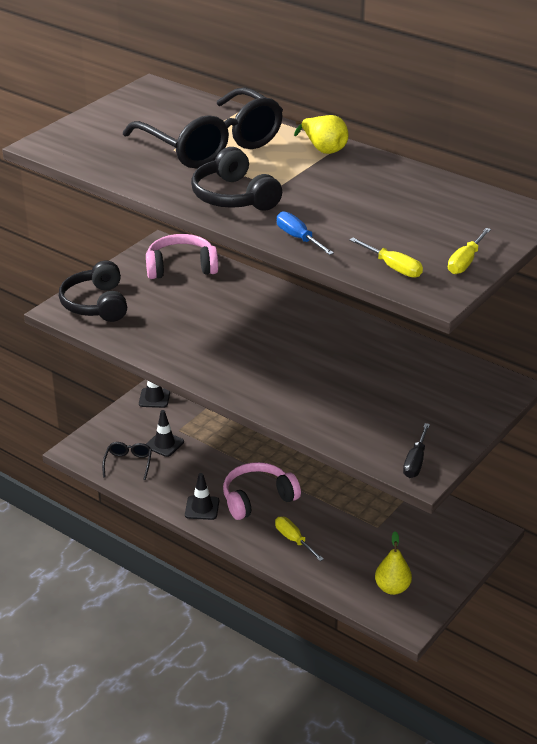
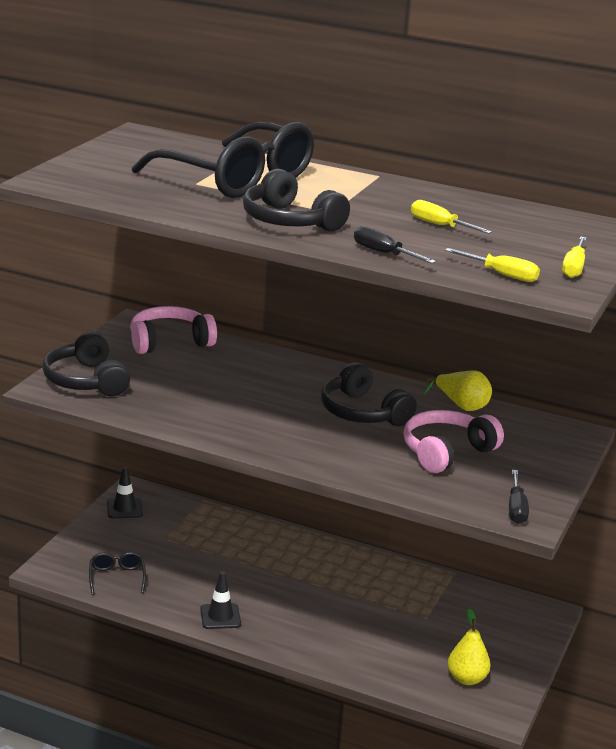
camera: 15 degrees left, 10 degrees down
(164, 444) = (153, 554): black traffic cone -> none
(258, 498) = (281, 601): pink headphones -> pink headphones (446, 452)
(293, 539) = (337, 640): yellow screwdriver -> yellow screwdriver (439, 225)
(298, 238) = (383, 253): blue screwdriver -> black screwdriver
(320, 352) = (362, 412): none -> black headphones
(323, 149) = (361, 180): yellow pear -> yellow pear (461, 406)

